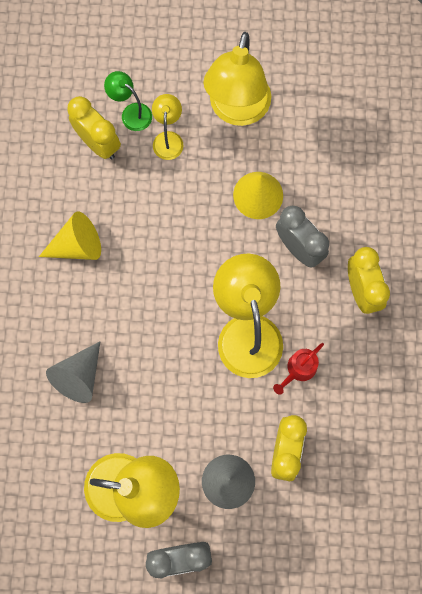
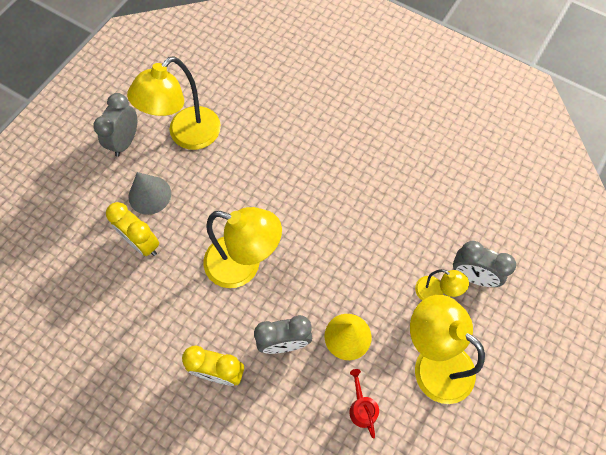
camera: 120 degrees right, 10 degrees down
(77, 245) = (380, 184): yellow cone -> none
(79, 376) = (283, 140): grey cone -> none
(98, 143) = (457, 238): yellow clock -> none
(131, 113) = (472, 276): green lamp -> grey clock
(299, 369) = (191, 286): red watering can -> red watering can (362, 408)

